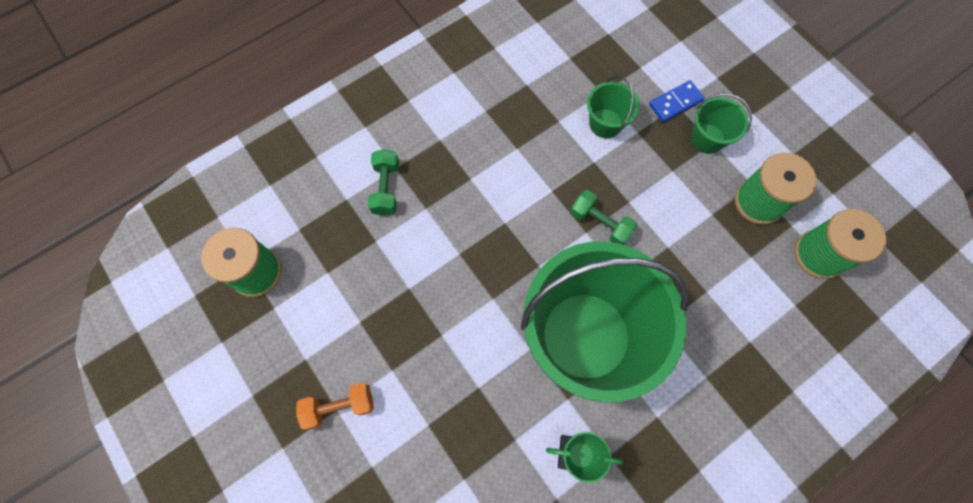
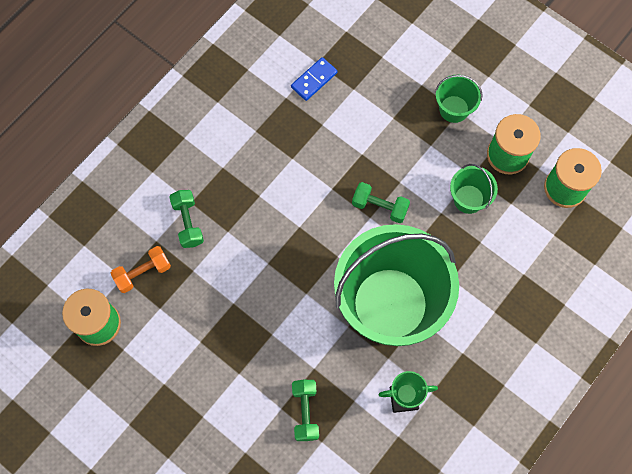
camera: 15 degrees left, 0 degrees up
(339, 406) = (204, 413): orange dumbbell -> orange dumbbell (143, 273)
(455, 437) = (305, 412): none -> green dumbbell
(605, 123) = (363, 117): green bucket -> green bucket (468, 199)
(675, 102) = (419, 83): blue domino -> blue domino (314, 80)

